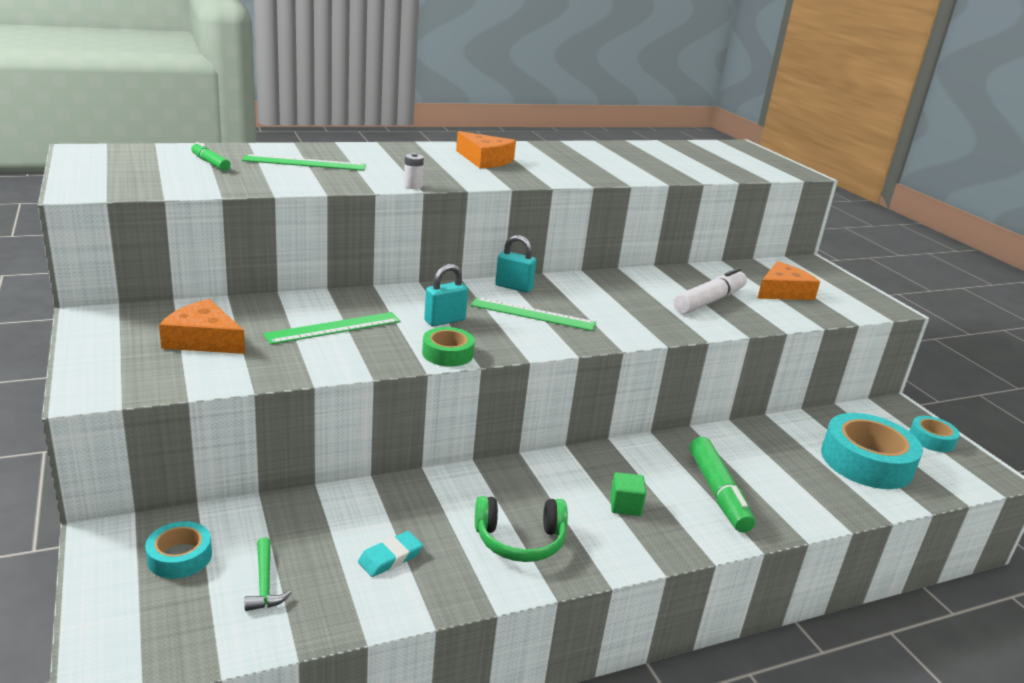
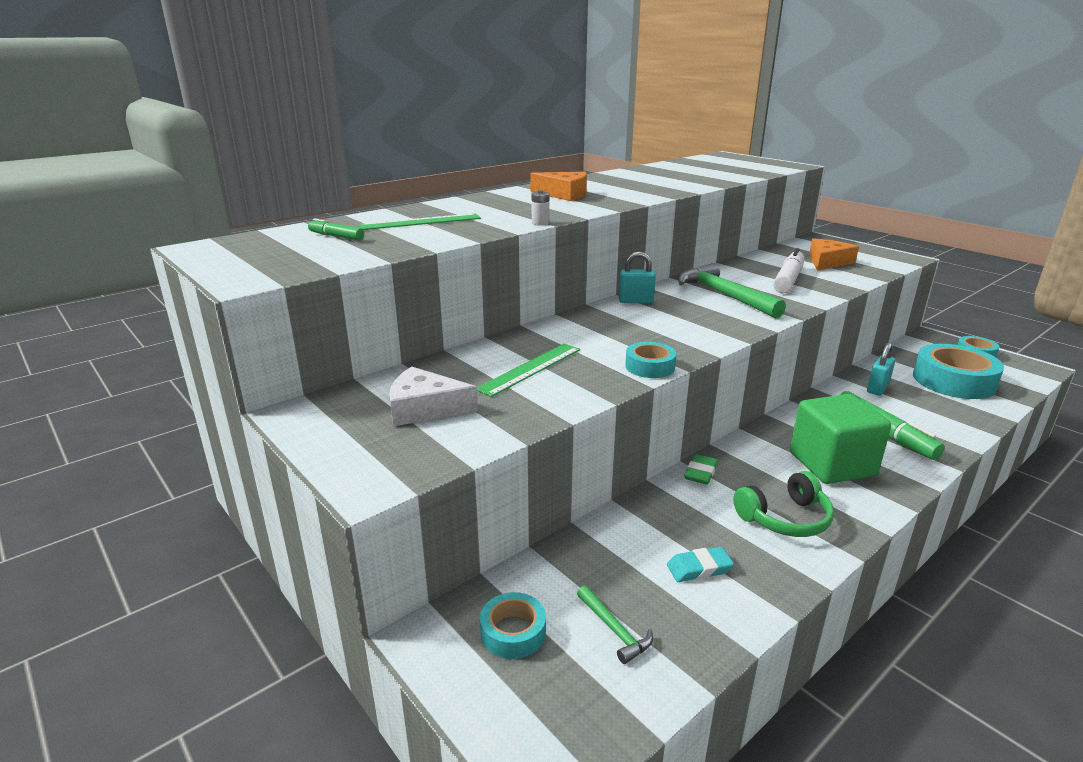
camera: 15 degrees left, 0 degrees up
(203, 339) = (424, 408): orange cheese -> white cheese
(390, 558) = (699, 568): turquoise eraser -> turquoise eraser turned 45 degrees clockwise
(444, 320) = (614, 340): turquoise padlock -> turquoise padlock (877, 388)
(447, 353) = (650, 366): green tape -> turquoise tape
(480, 476) = (700, 473): none -> green eraser
(533, 314) = (676, 319): green ruler -> none
(615, 301) = (724, 295): none -> green hammer
(625, 506) = (832, 464): green cube -> green cube, size x2.28

